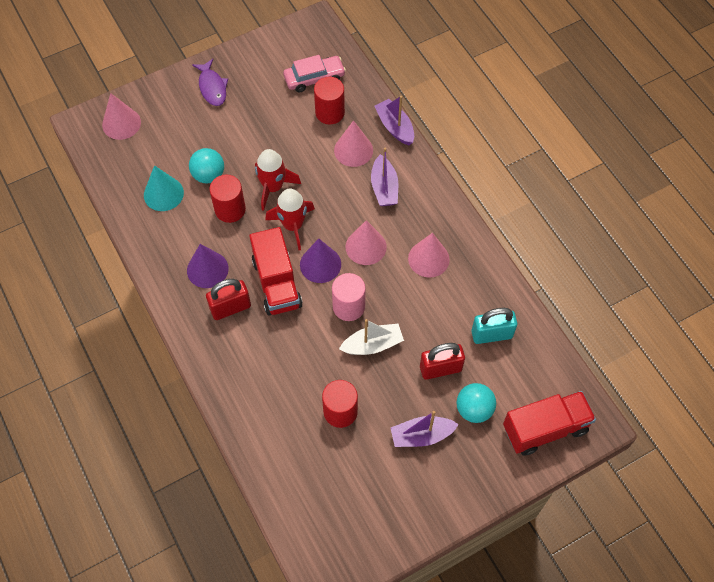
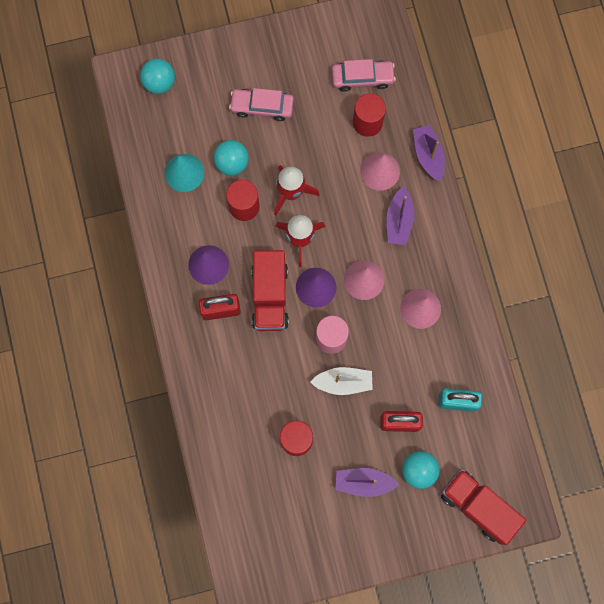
camera: 15 degrees right, 15 degrees up
(121, 123) = (159, 83): pink cone -> turquoise ball
(212, 87) = (257, 63): purple fish -> none
(225, 122) = (262, 107): none -> pink car
(545, 429) = (478, 506): red truck -> red truck turned 135 degrees counterclockwise

